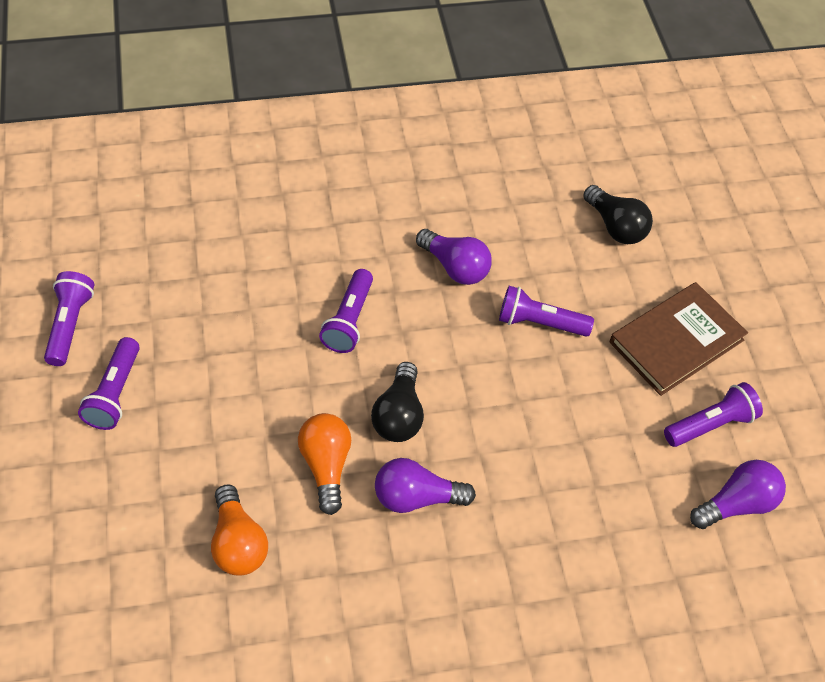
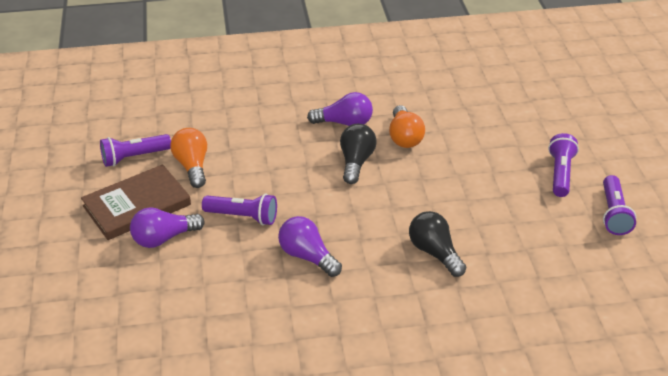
camera: 175 degrees left, 15 degrees down
(238, 543) = (454, 104): orange light bulb -> orange light bulb (192, 166)
(349, 320) = (396, 218): purple flashlight -> none
(615, 226) = (155, 291): black light bulb -> black light bulb (435, 253)
(736, 504) = (136, 120): purple light bulb -> purple light bulb (164, 238)

